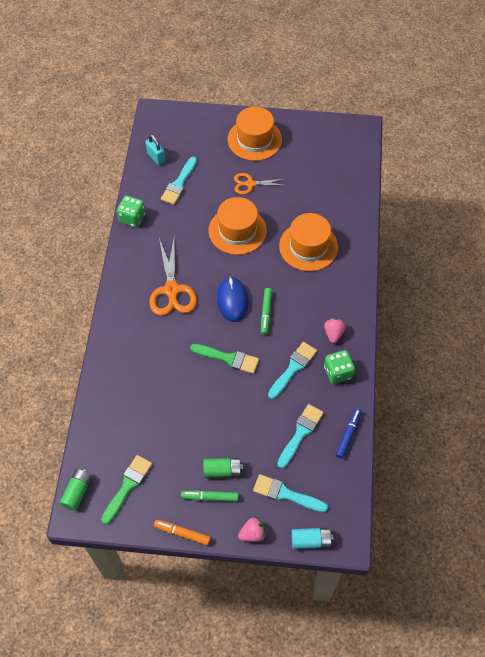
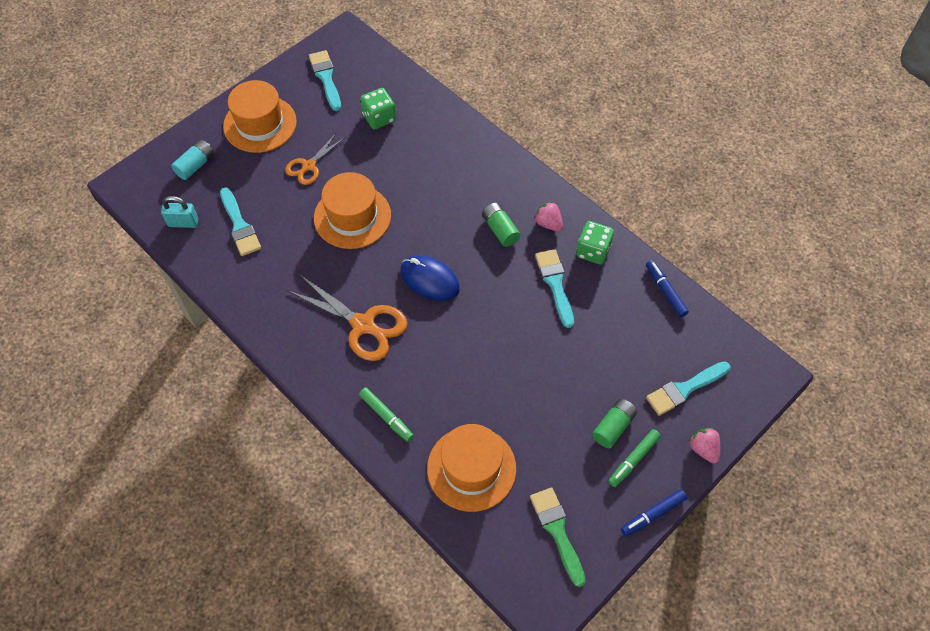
camera: 50 degrees left, 0 degrees up
(77, 492) = (522, 588): green battery -> green battery (500, 230)
(132, 218) = (235, 298): green dice -> green dice (379, 118)
(182, 533) = (653, 514): orange marker -> blue marker
(228, 358) = (492, 332): green brush -> none
(252, 533) = (703, 449): pink strawberry -> pink strawberry turned 45 degrees counterclockwise
(266, 313) = (472, 262): green marker -> green marker (386, 416)
(300, 433) = (630, 329): turquoise brush -> turquoise brush (326, 78)
(308, 246) = (432, 172): orange hat -> orange hat (471, 468)
(311, 540) = (749, 403): turquoise battery -> turquoise battery (195, 165)

